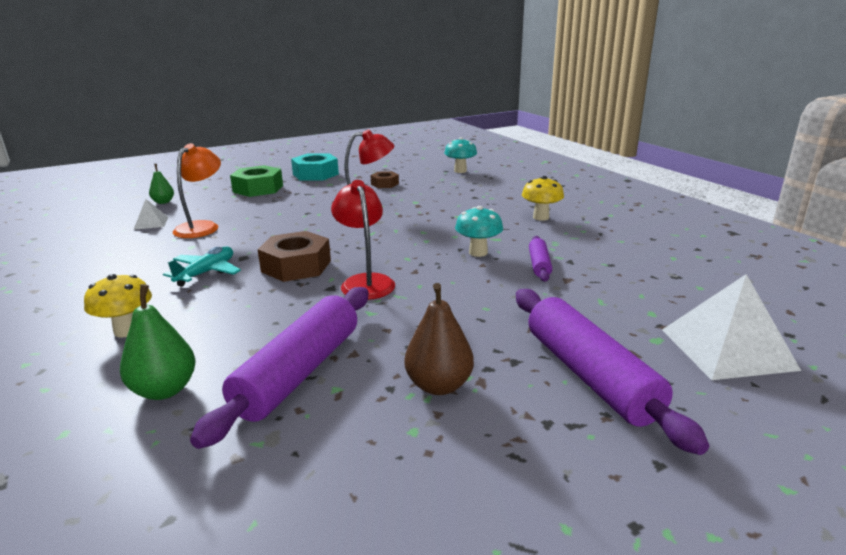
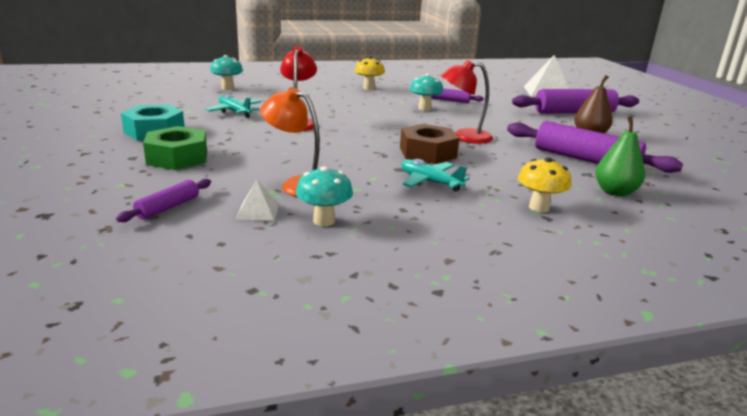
camera: 80 degrees left, 0 degrees up
(127, 243) = (324, 221): none -> turquoise mushroom
(163, 202) = (168, 207): green pear -> purple rolling pin
(385, 184) = (234, 112): brown nut -> turquoise plane

